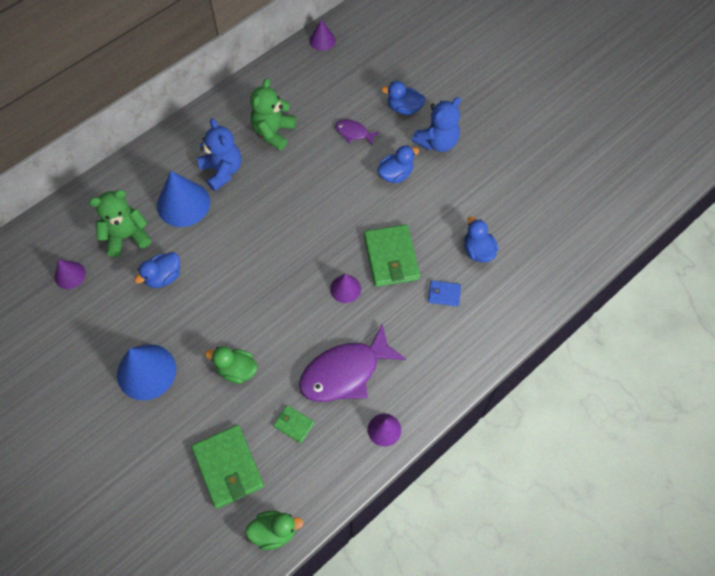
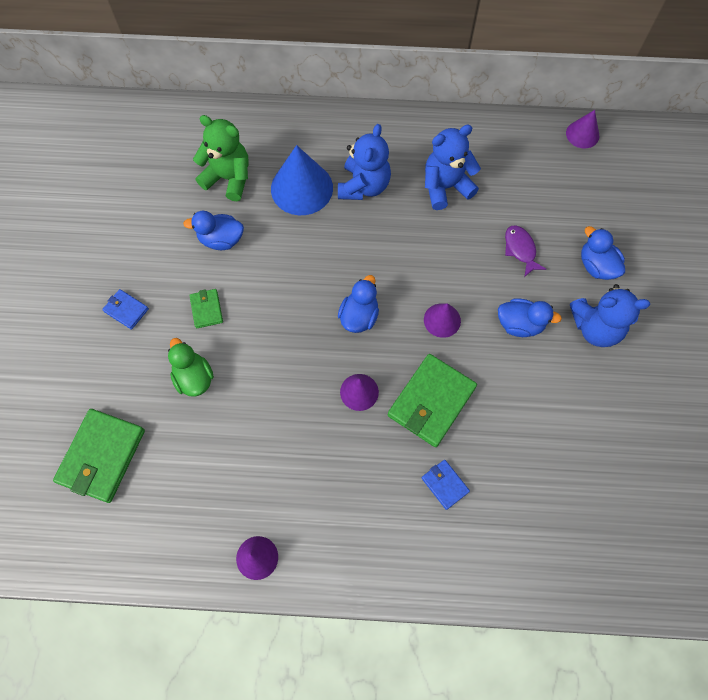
camera: 45 degrees right, 5 degrees up
(70, 275) = (154, 173): purple cone -> purple cone (442, 320)
(146, 371) = (126, 310): blue cone -> blue wallet
(273, 132) = (445, 187): green teddy bear -> blue teddy bear
(274, 531) = (78, 551): green duck -> none
(294, 424) = (189, 473): green wallet -> green wallet (206, 309)
(345, 372) = (279, 470): purple fish -> none
(478, 251) = (523, 473): blue duck -> blue duck (359, 316)

